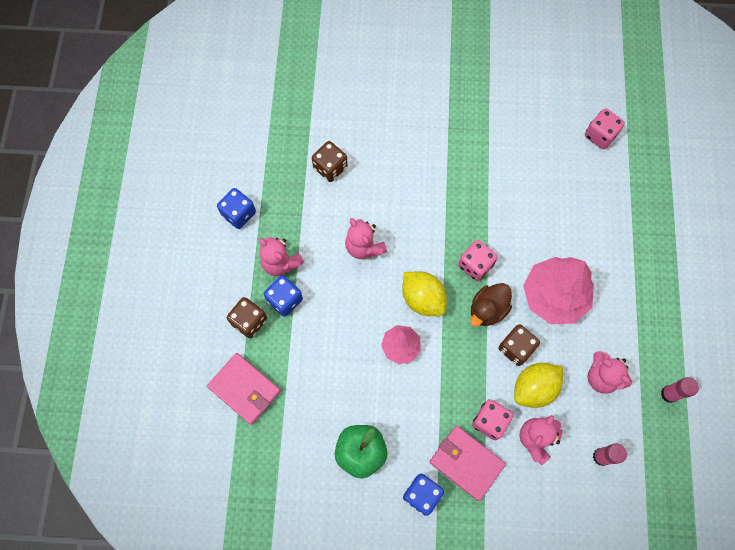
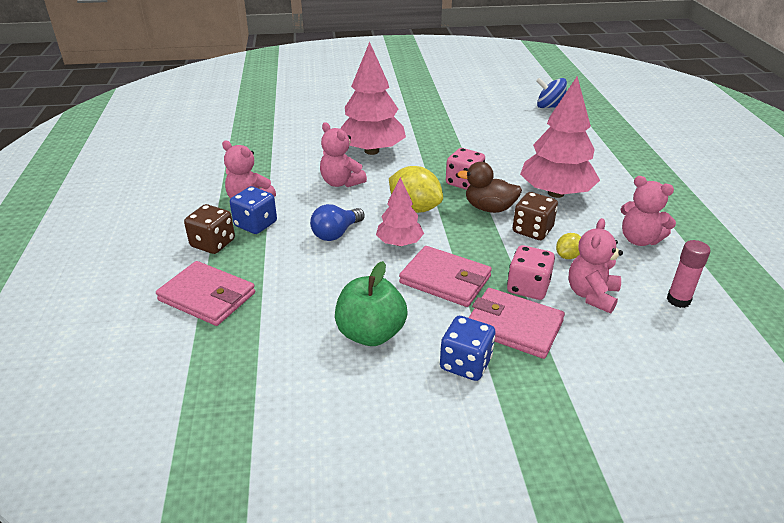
camera: 10 degrees left, 35 degrees down
(238, 214) = (200, 175): blue dice -> none
(330, 167) = (297, 142): brown dice -> none
(350, 324) = (336, 233): none -> blue light bulb
(399, 195) = (371, 151): none -> pink tree
(428, 401) = (445, 280): none -> pink wallet
(487, 310) = (489, 208): brown duck -> brown duck turned 75 degrees clockwise
(534, 388) = (568, 256): yellow lemon -> yellow lemon, size x0.51
(600, 135) = (549, 107): pink dice -> blue spinning top
(669, 394) = (721, 243): pink glue stick -> none

